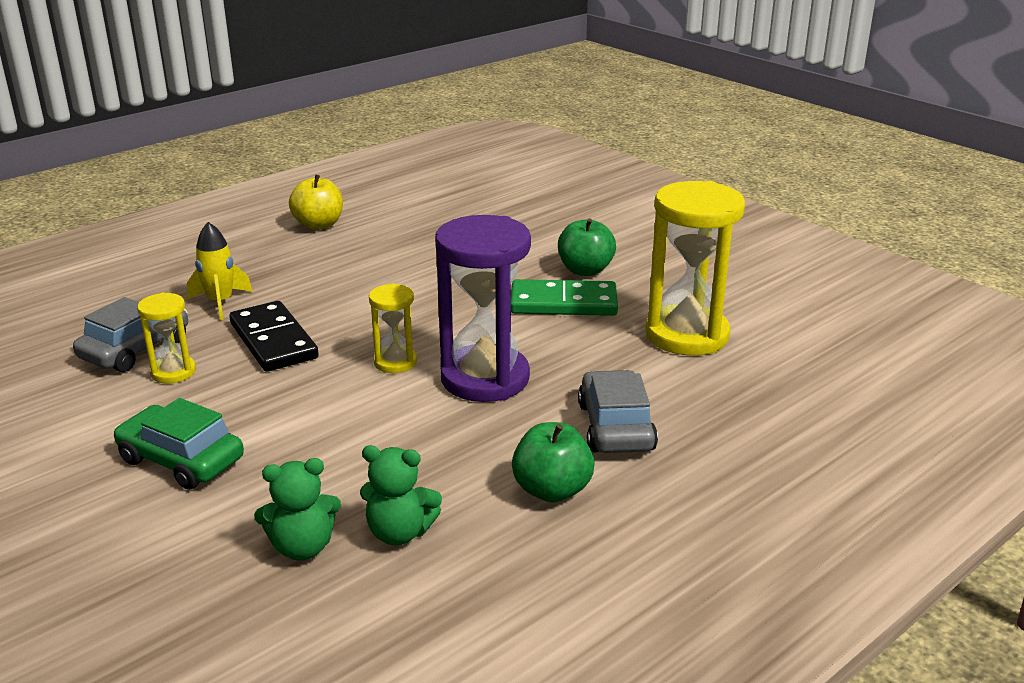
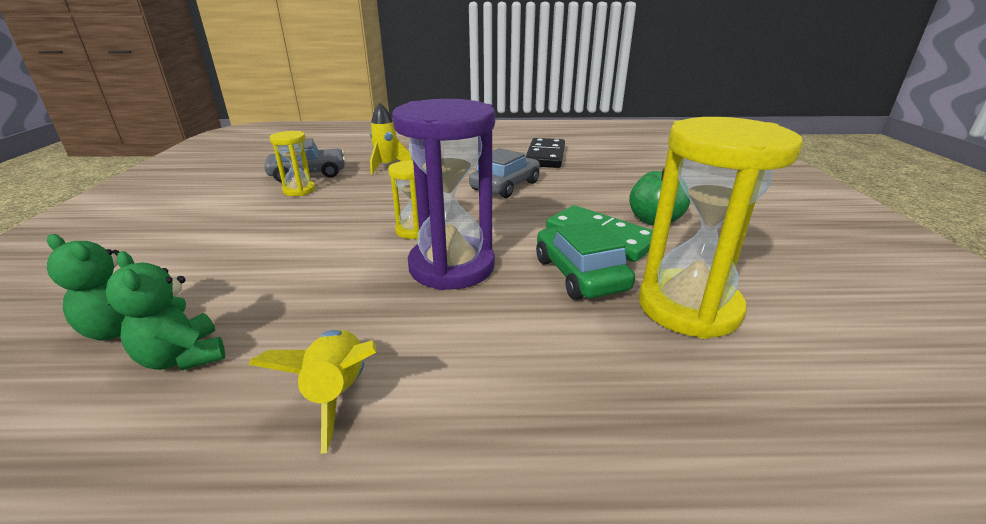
camera: 40 degrees right, 0 degrees up
(181, 460) = (204, 236): green car -> green car (580, 274)
(274, 341) = (374, 193): black domino -> black domino (545, 156)
(318, 225) = (507, 146): yellow apple -> none
(552, 490) = (337, 394): green apple -> yellow rocket
(615, 427) = (490, 363): grey car -> grey car (505, 186)

